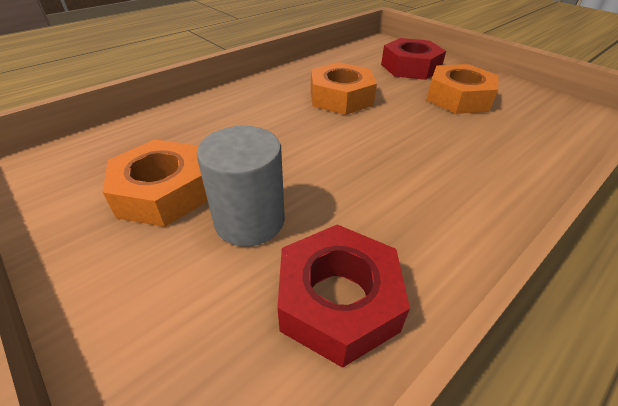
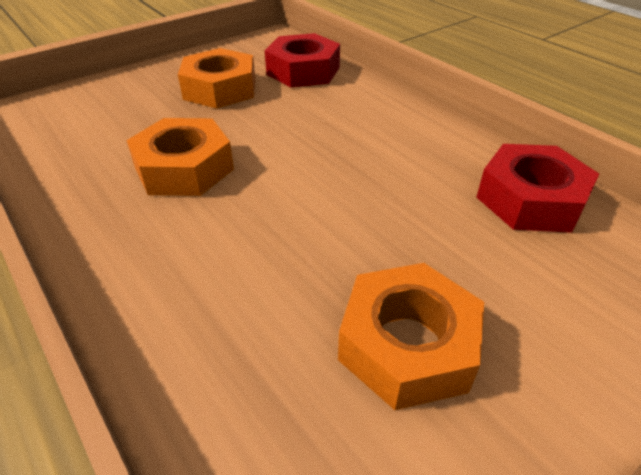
camera: 85 degrees left, 0 degrees up
(250, 220) = (448, 254): grey cylinder -> none
(410, 67) = (120, 104): red nut -> red nut (303, 71)

